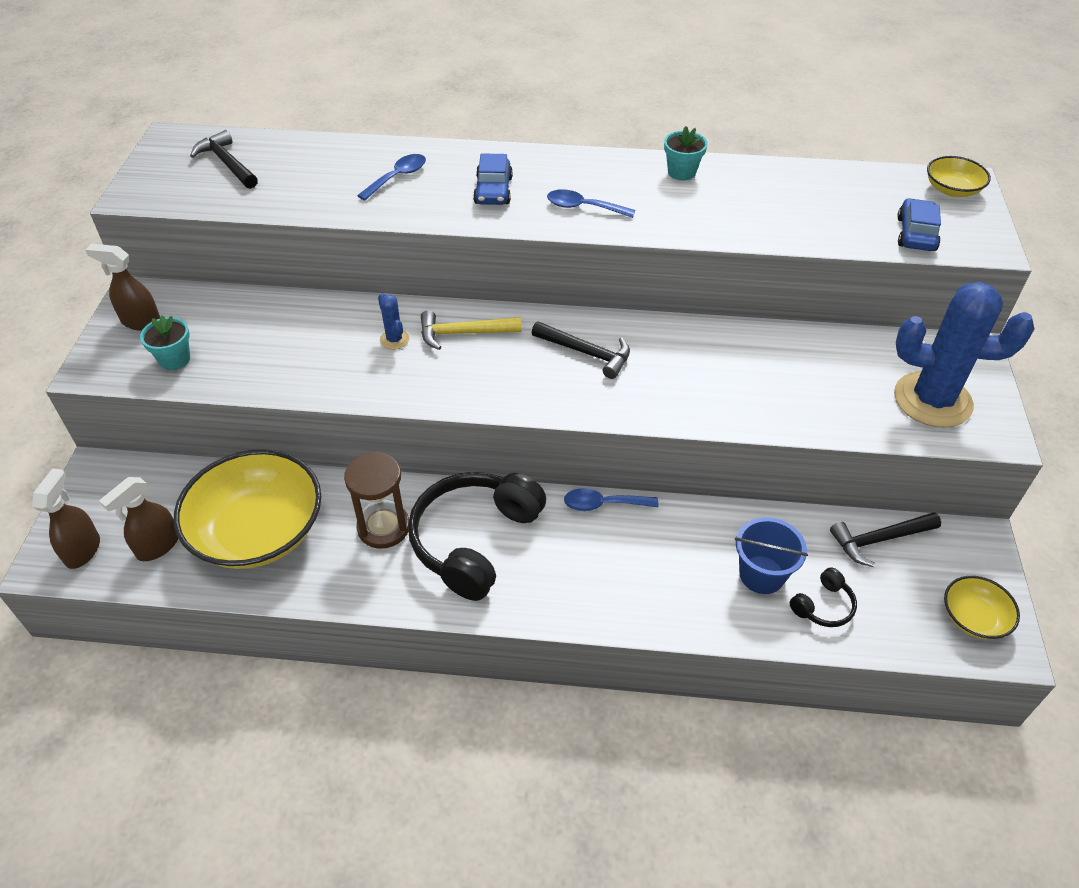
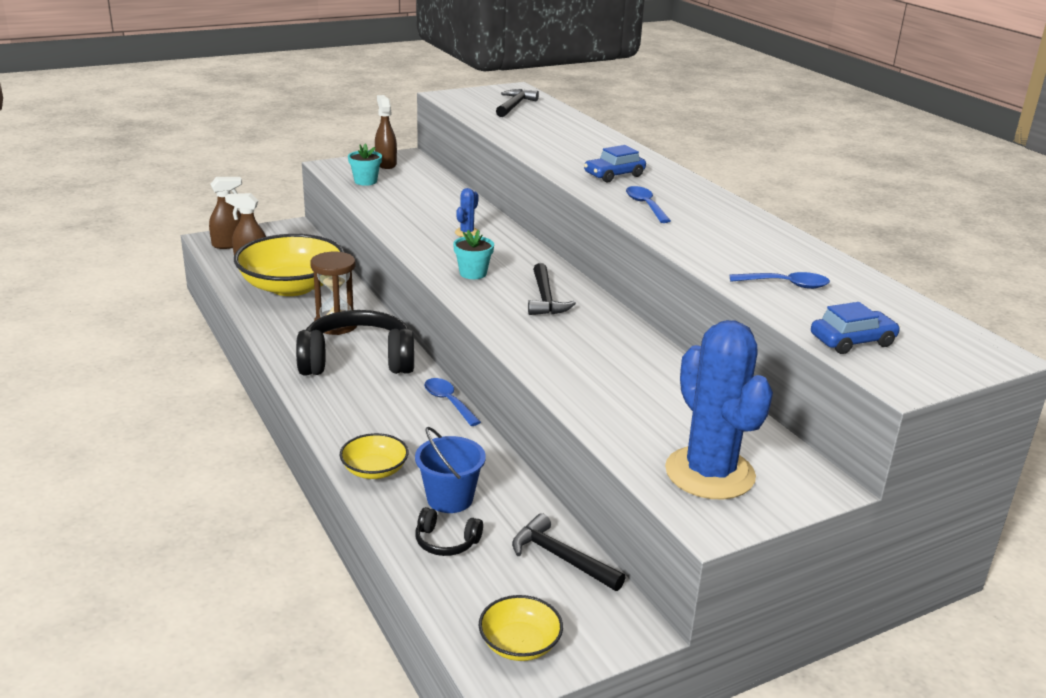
camera: 55 degrees right, 20 degrees down
(397, 177) = (578, 147): blue spoon -> blue spoon (785, 285)
(463, 333) = (504, 252): yellow hammer -> none
(681, 172) = (757, 228): turquoise flower pot -> turquoise flower pot (473, 273)
(952, 189) = (966, 348): yellow bowl -> yellow bowl (374, 470)

